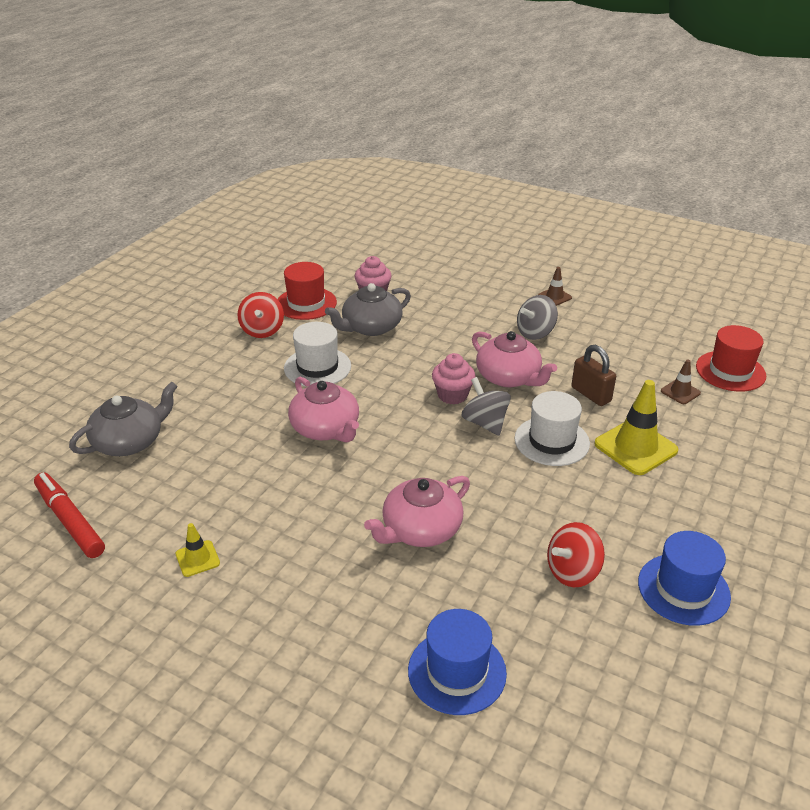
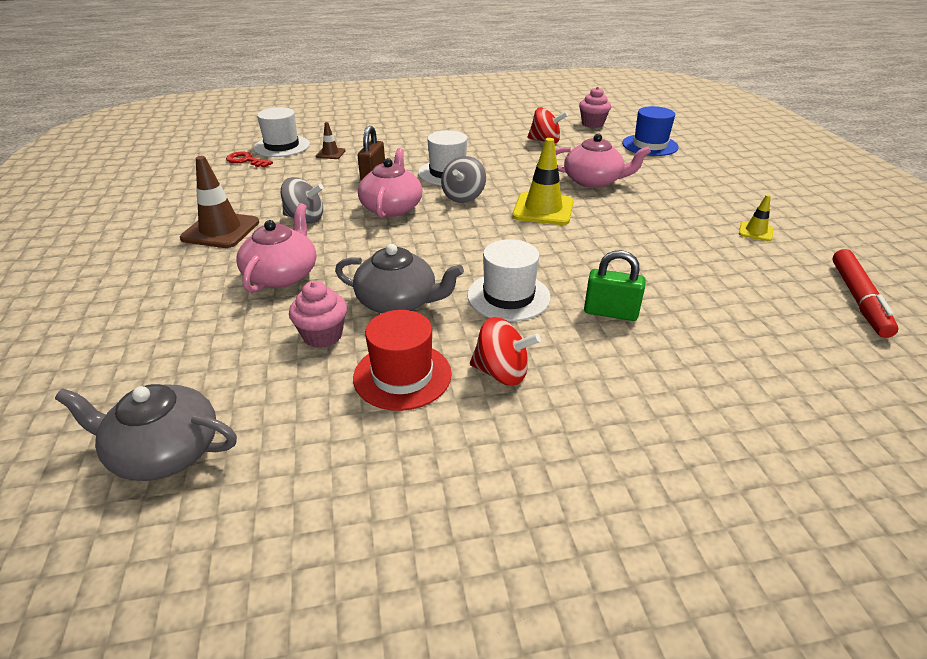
camera: 130 degrees left, 0 degrees up
(129, 441) = (767, 334): grey teapot -> grey teapot (164, 451)
(243, 395) = (610, 312): none -> green padlock
(262, 330) = (501, 373): red spinning top -> red spinning top turned 60 degrees clockwise
(326, 428) = (574, 250): pink teapot -> pink teapot (282, 275)
(452, 395) = (449, 219): pink cupcake -> pink cupcake (592, 124)
(554, 297) = (220, 230): brown traffic cone -> brown traffic cone, size x1.94
(635, 447) = (415, 151): yellow traffic cone -> yellow traffic cone (543, 209)
(683, 589) = (510, 121): blue hat -> none
(703, 342) = (246, 160): none -> red key
(730, 371) = (282, 146): red hat -> white hat

